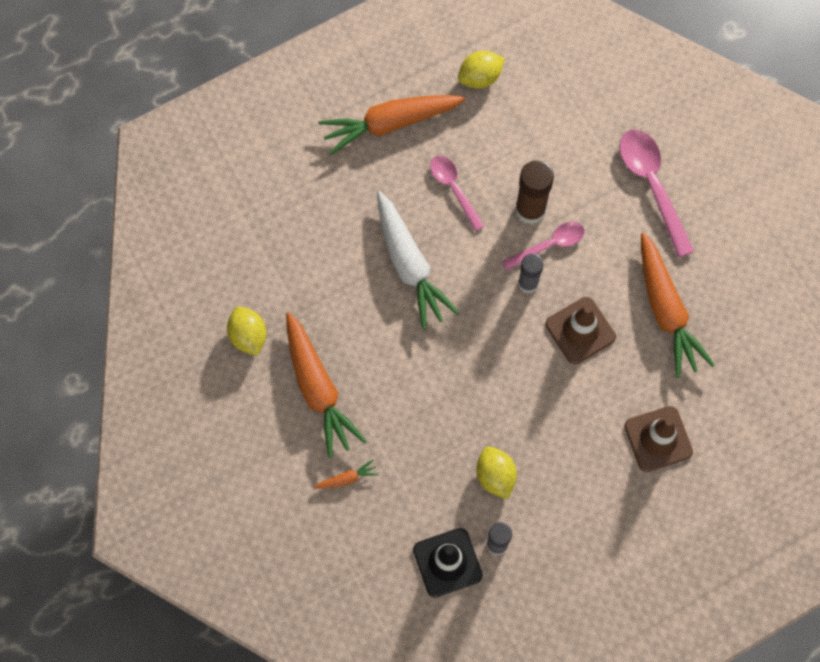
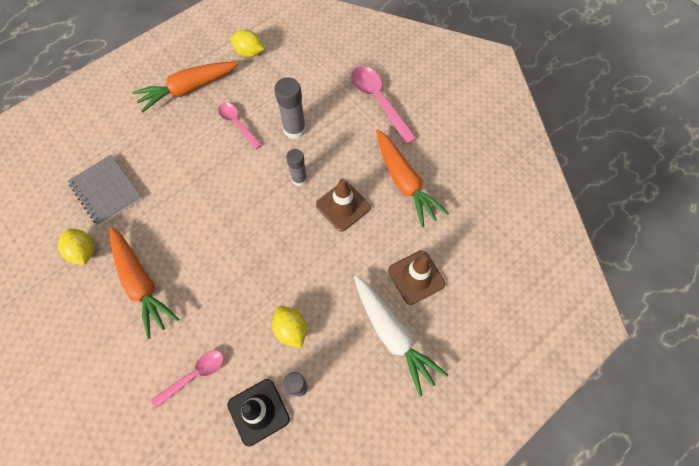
camera: 10 degrees left, 5 degrees down
(276, 258) = (106, 191): none -> grey notebook
(347, 479) = (167, 353): orange carrot -> none
(409, 265) = (209, 180): white carrot -> white carrot (392, 335)
(480, 78) = (249, 53): yellow lemon -> yellow lemon turned 60 degrees clockwise
(530, 209) = (294, 129): brown glue stick -> grey glue stick
(549, 245) = (311, 151): pink spoon -> pink spoon (194, 375)

